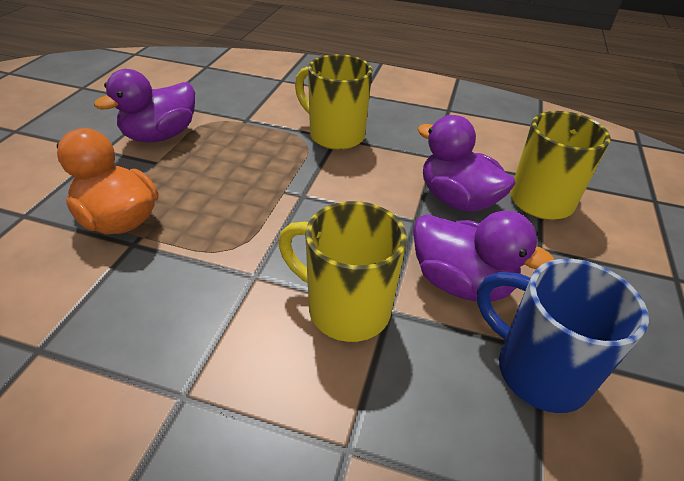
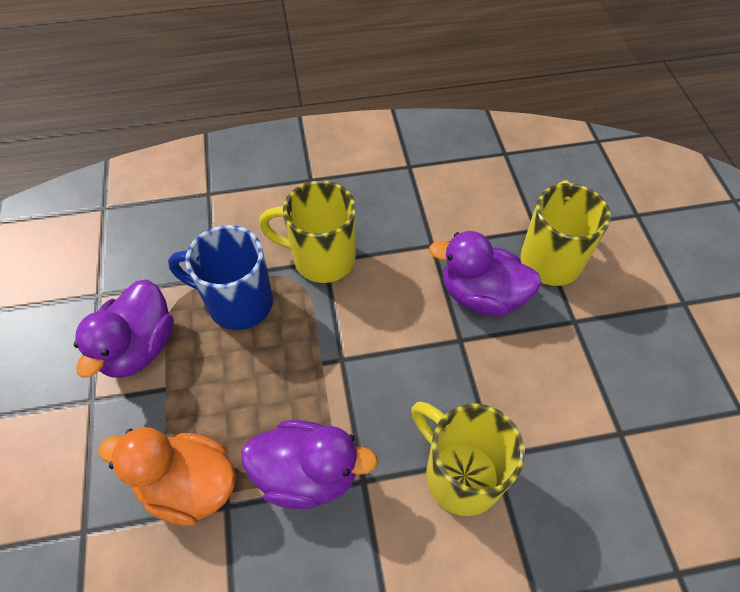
camera: 25 degrees left, 15 degrees up
(345, 308) = (460, 474): yellow mug -> yellow mug turned 45 degrees clockwise
(461, 283) = (533, 395): purple duck -> purple duck (307, 473)
(537, 370) = (627, 454): blue mug -> blue mug (237, 303)

